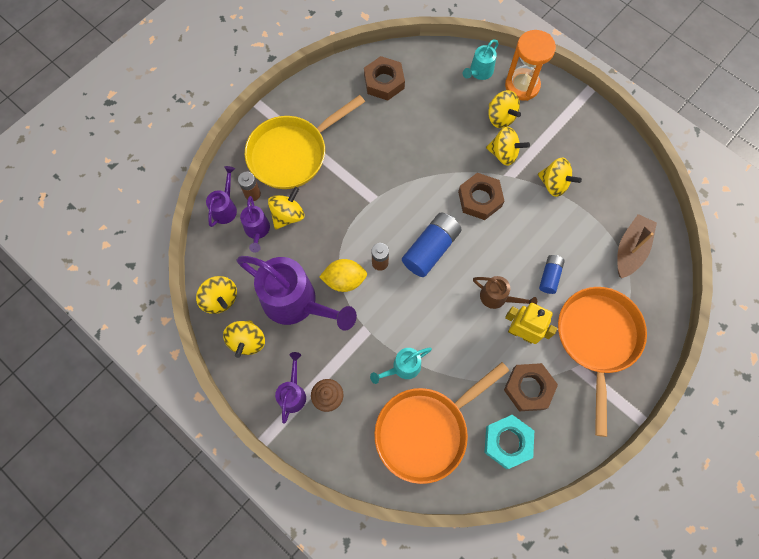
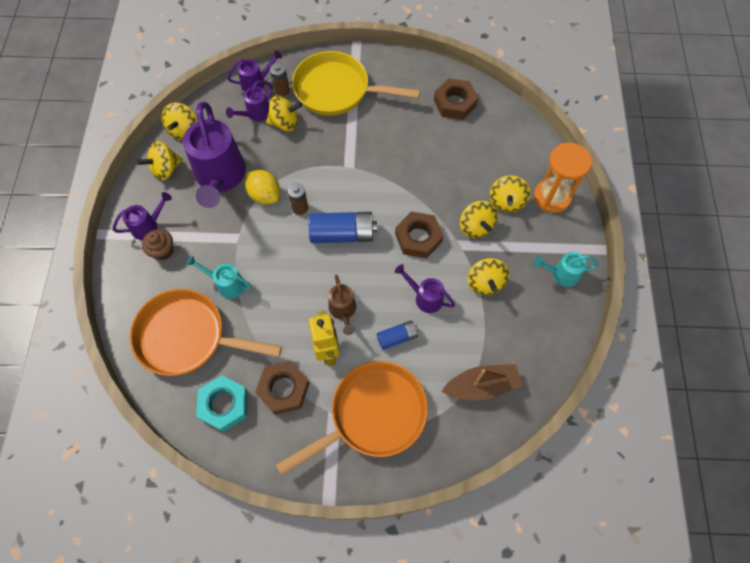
camera: 50 degrees right, 5 degrees down
(479, 72) = (531, 158): turquoise watering can -> turquoise watering can (561, 274)
(533, 233) = (425, 297): none -> purple watering can

